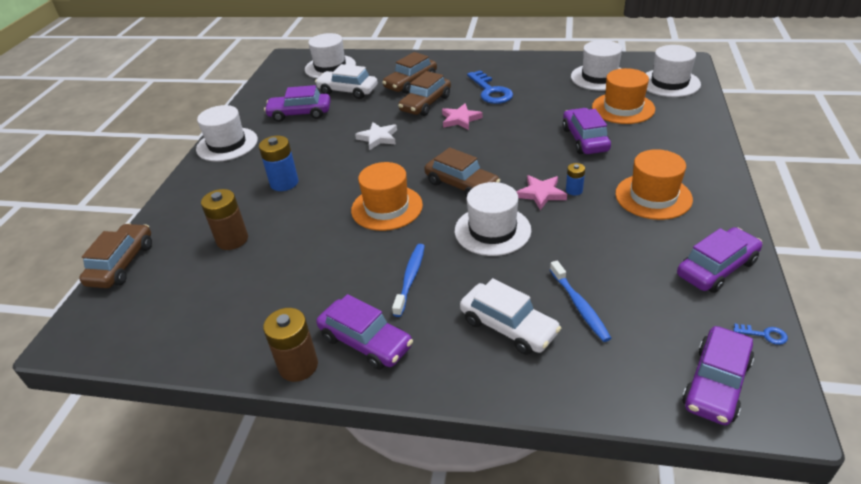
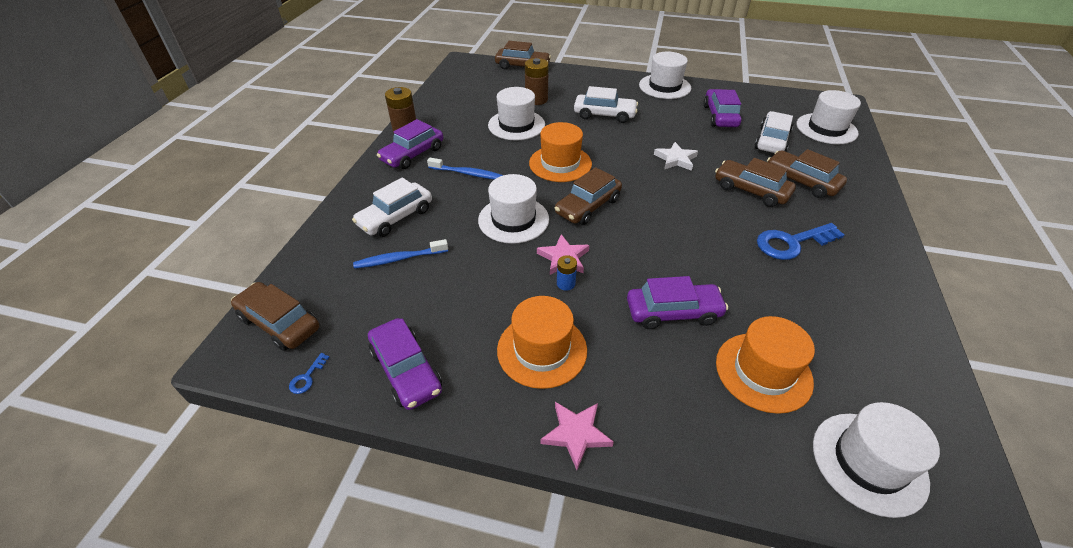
camera: 90 degrees right, 5 degrees up
(284, 183) = (604, 115): blue battery -> white car
(460, 119) = (717, 213): pink star -> pink star (576, 434)
(599, 77) = (865, 365): white hat -> white hat (516, 125)
(715, 383) = (280, 323): purple car -> brown car

